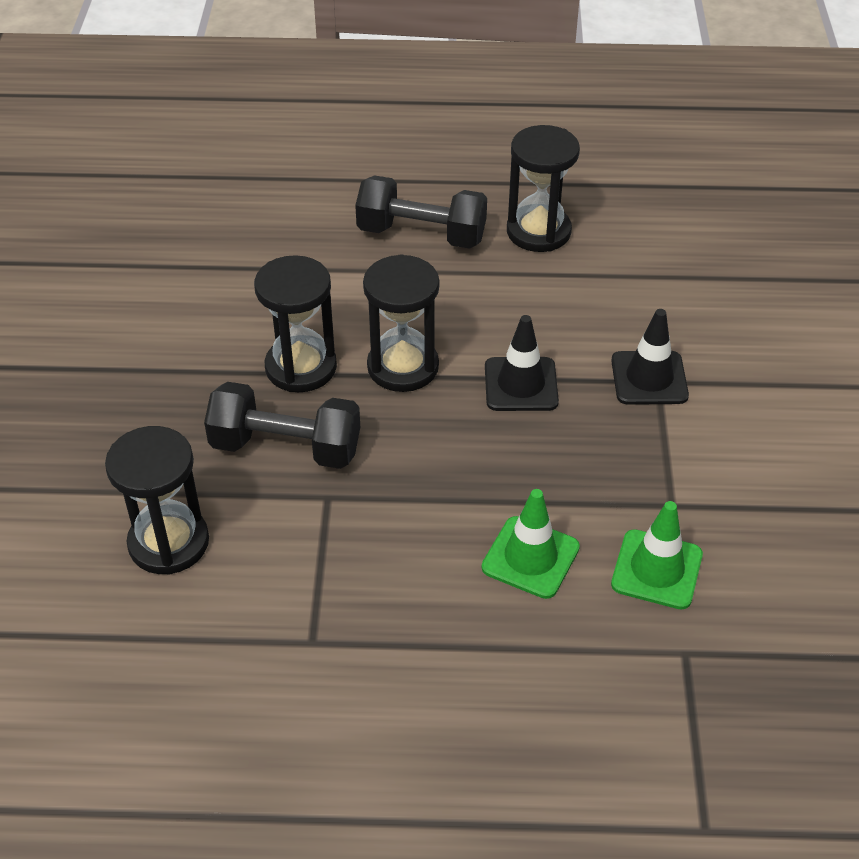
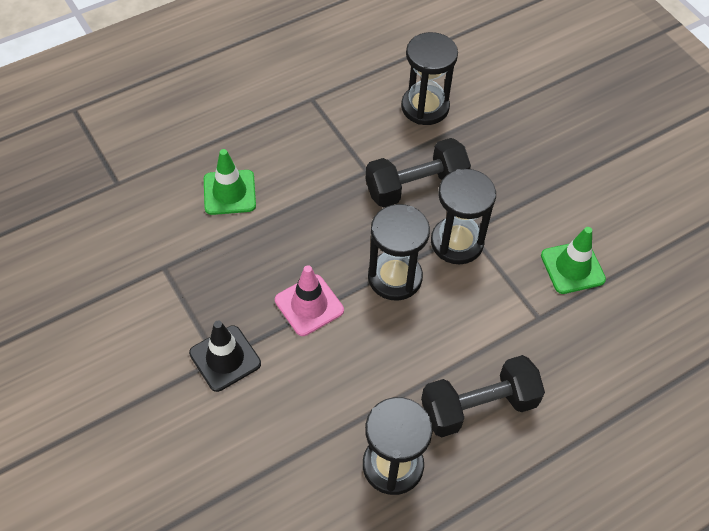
camera: 145 degrees right, 10 degrees up
(521, 384) = (309, 305): black traffic cone -> pink traffic cone
(656, 569) = (154, 221): green traffic cone -> green traffic cone (572, 267)

